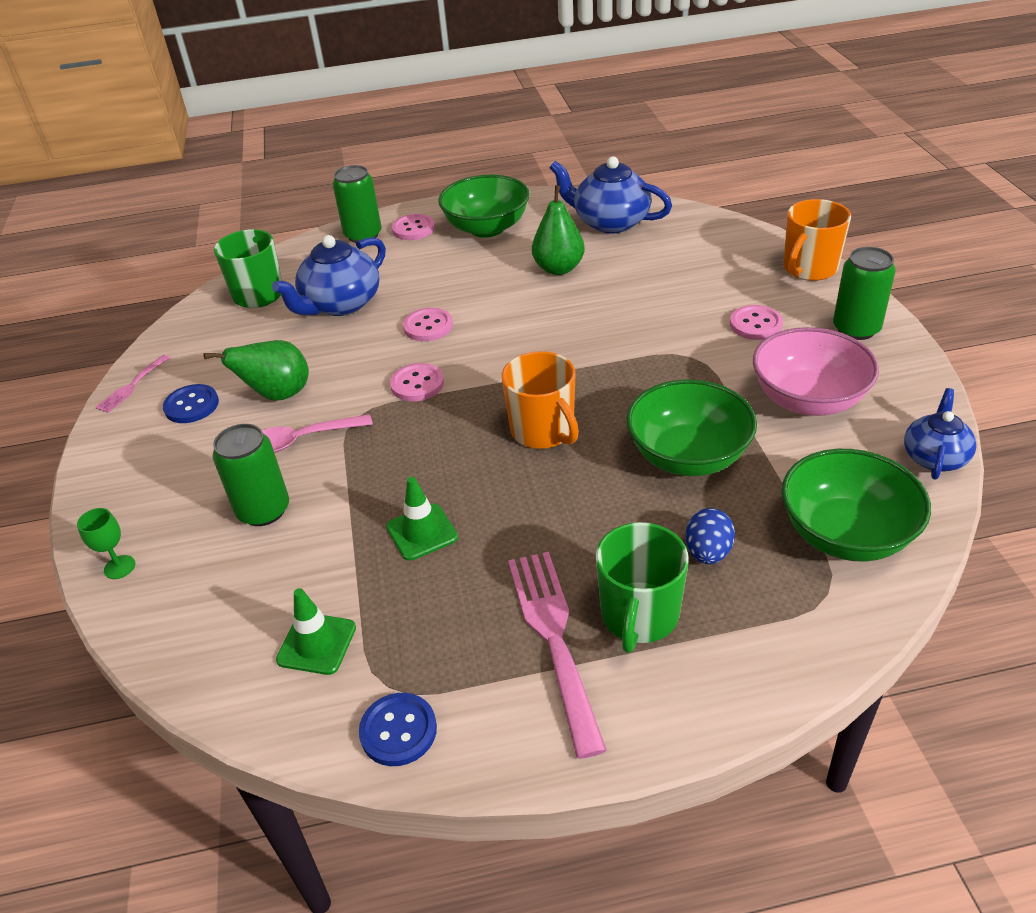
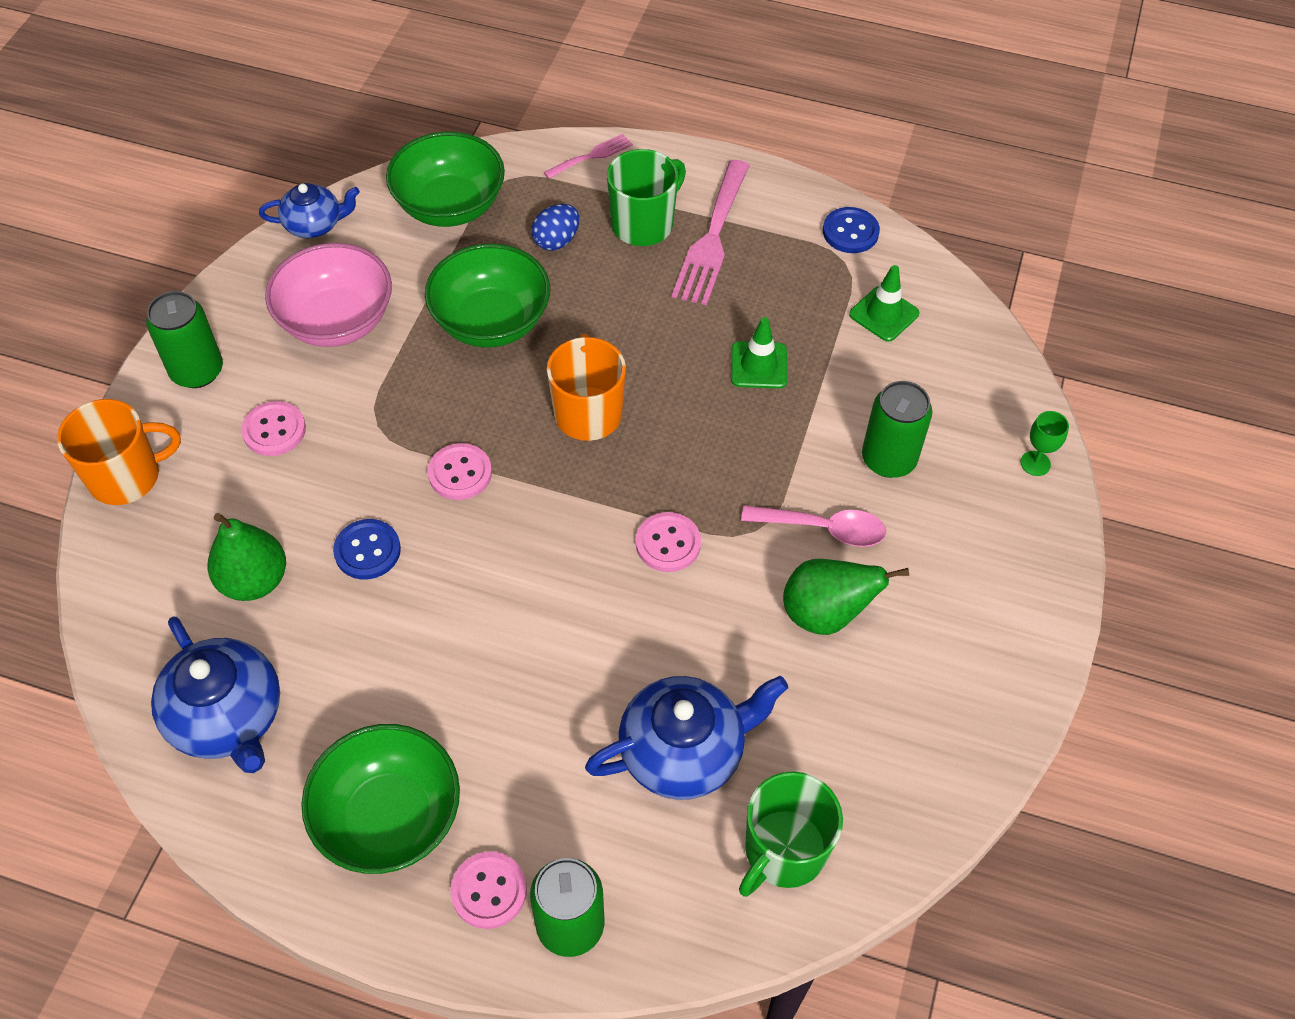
camera: 155 degrees left, 15 degrees up
(132, 386) = (998, 734): pink fork -> pink fork (592, 156)
(191, 405) = (929, 653): blue button -> blue button (367, 551)
(428, 326) = (602, 635): pink button -> pink button (460, 473)
(559, 268) = (376, 654): green pear -> green pear (254, 580)
(934, 457) = (314, 224): blue teapot -> blue teapot turned 150 degrees counterclockwise

